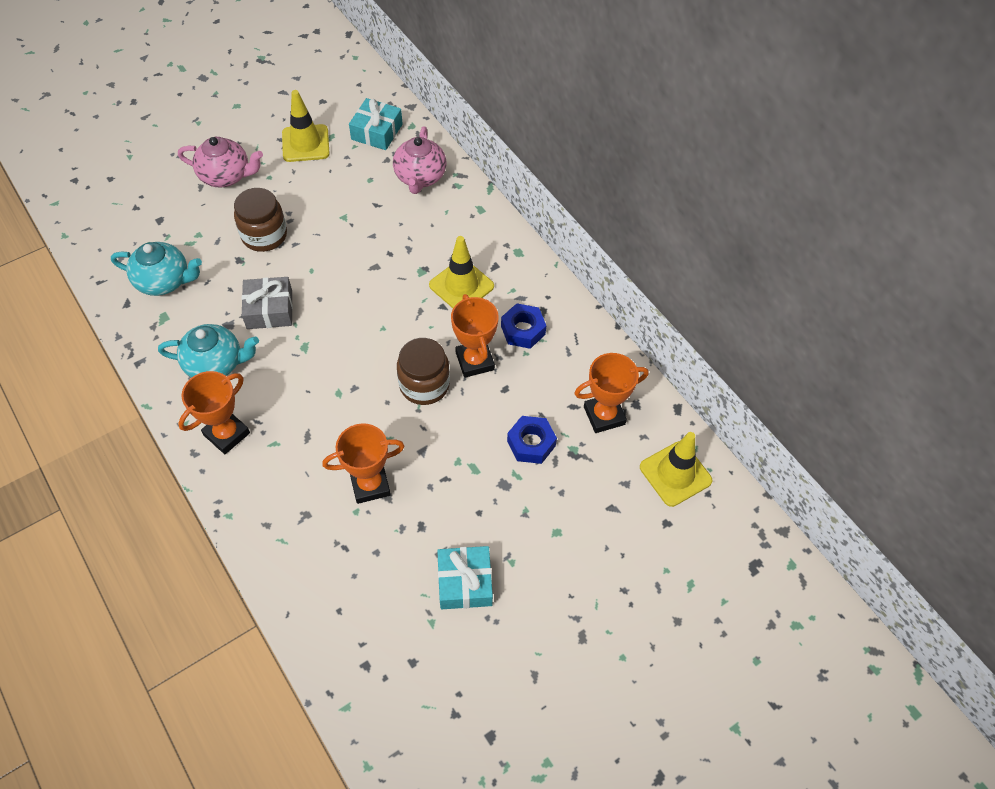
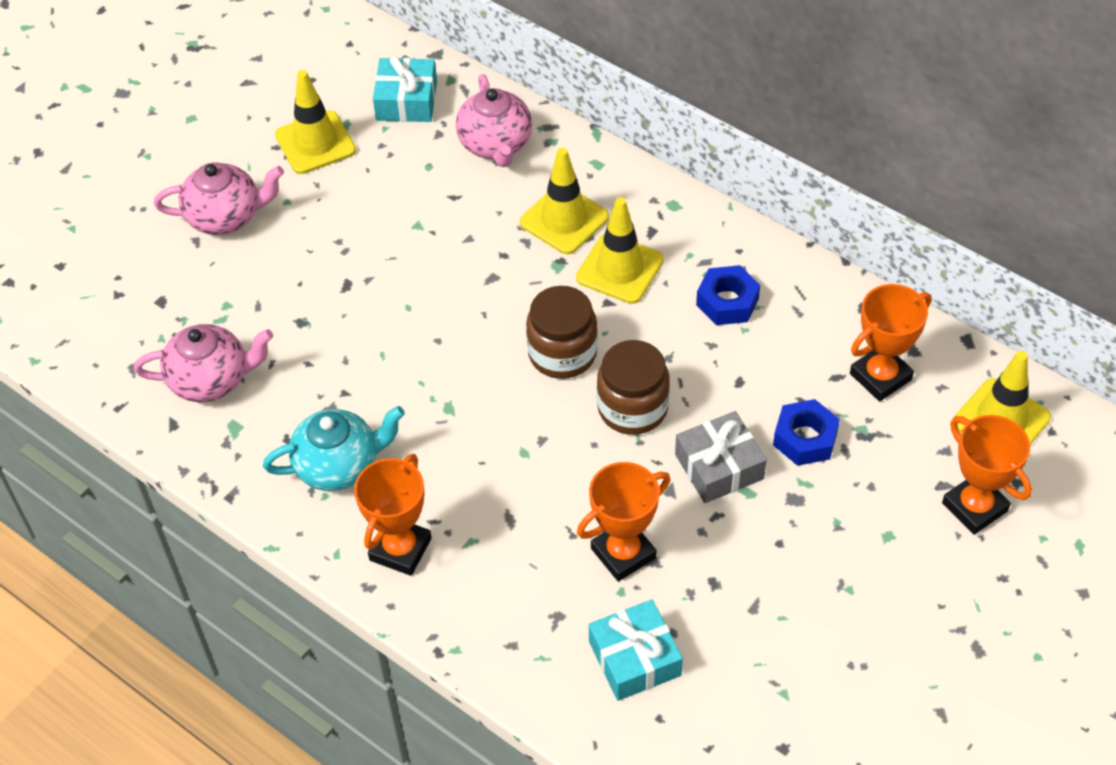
camera: 15 degrees left, 5 degrees down
(164, 281) = (211, 379): turquoise teapot -> pink teapot
(264, 235) = (320, 280): brown jar -> brown jar (562, 353)
(269, 310) = (377, 374): grey gift -> grey gift (719, 466)
(440, 241) = (564, 220): none -> yellow traffic cone
(465, 582) = (802, 632): turquoise gift -> turquoise gift (635, 658)
(475, 361) = (684, 359): orange trophy -> orange trophy (974, 507)

